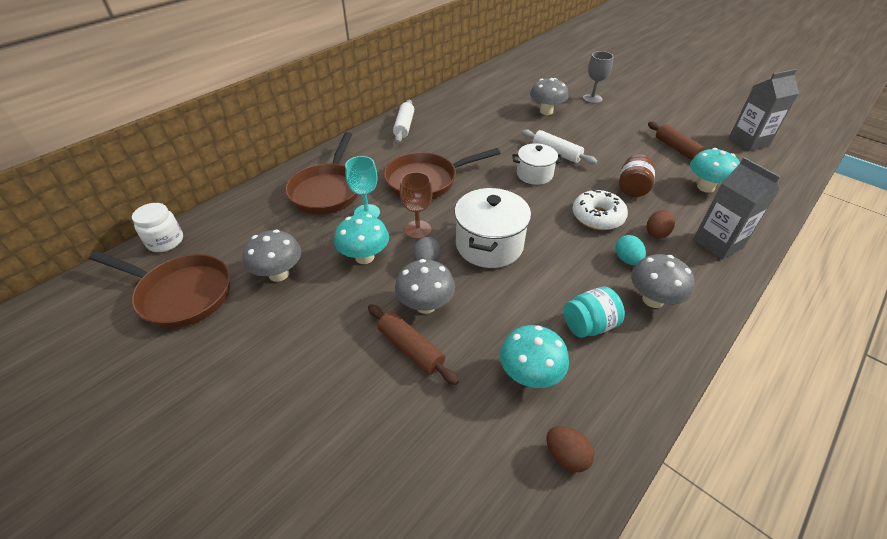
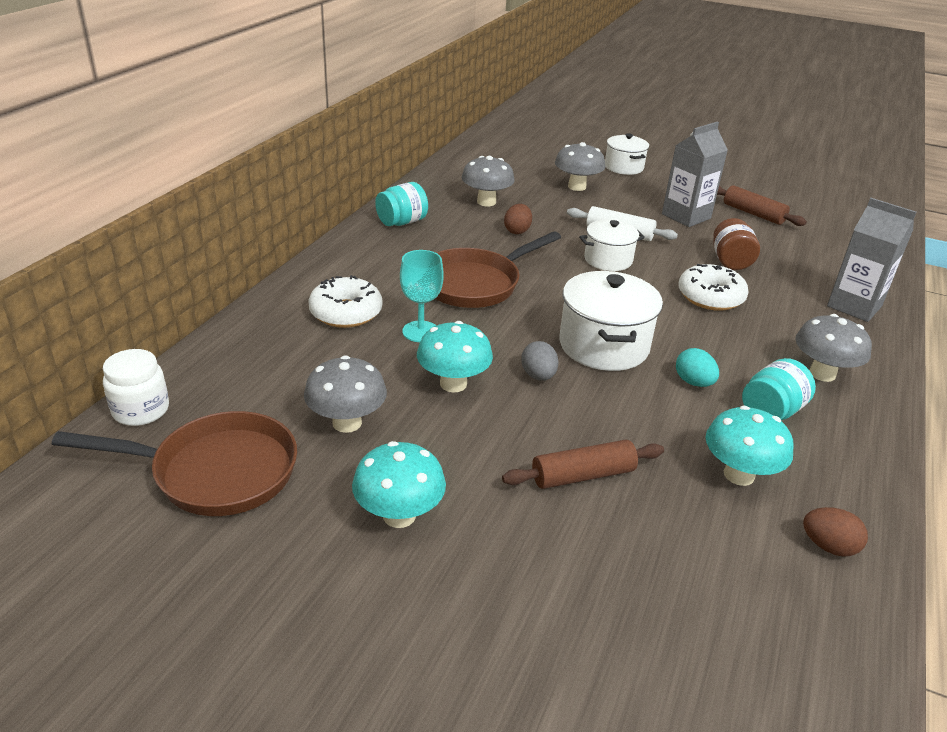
camera: 20 degrees left, 10 degrees down
(327, 190) = (346, 312): brown pan -> white donut
(404, 126) = (402, 222): white rolling pin -> turquoise jar
(411, 349) = (582, 475): brown rolling pin -> brown rolling pin turned 45 degrees counterclockwise
(418, 230) = (502, 342): brown goblet -> none
(425, 305) = (569, 424): grey mushroom -> grey mushroom (486, 202)
(592, 98) = (623, 167): grey goblet -> white pot
(627, 260) = (770, 337): turquoise egg -> turquoise egg (693, 382)
(656, 233) = (785, 305): brown egg -> brown egg (517, 231)
(705, 187) = (808, 250): turquoise mushroom -> turquoise mushroom (399, 515)
(748, 142) = (824, 198): grey carton -> grey carton (686, 216)

